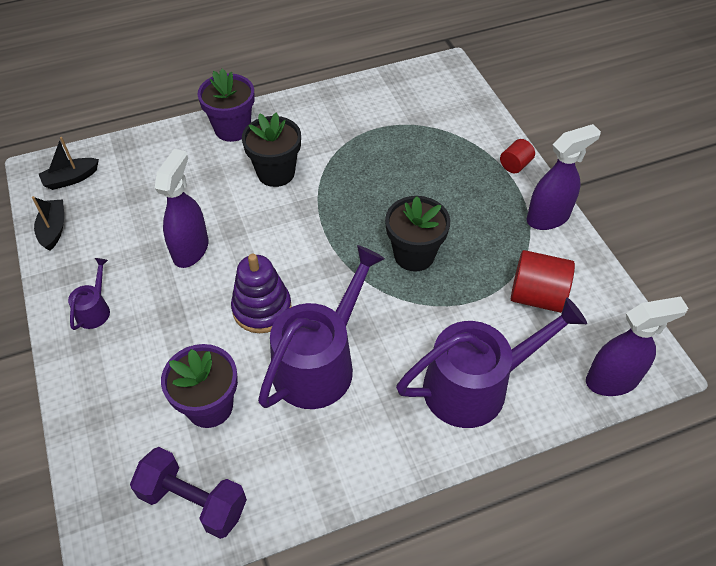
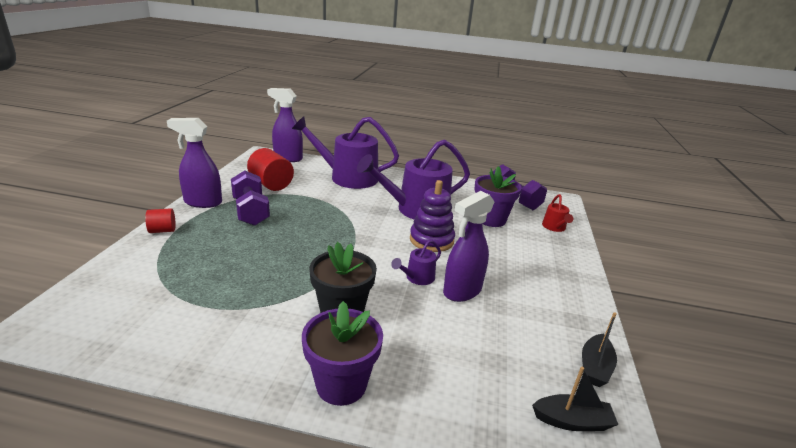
camera: 150 degrees left, 25 degrees down
(95, 310) = (556, 287): purple watering can -> purple watering can (417, 278)
(111, 447) = (554, 227): none -> red watering can
(414, 255) = (307, 222): black flower pot -> none
(486, 234) = (250, 212): none -> purple dumbbell

